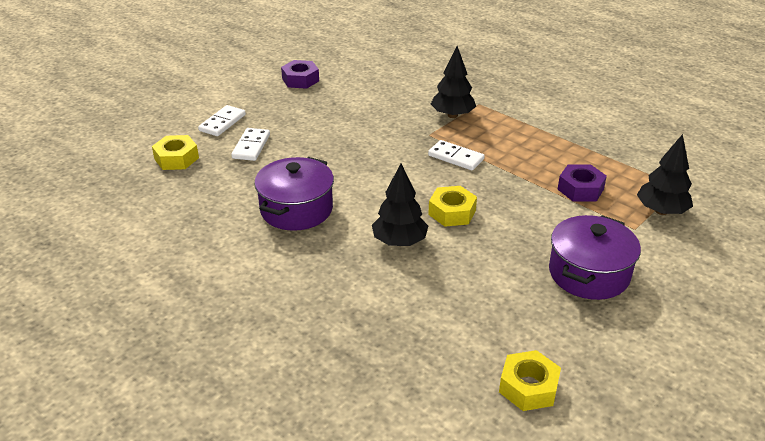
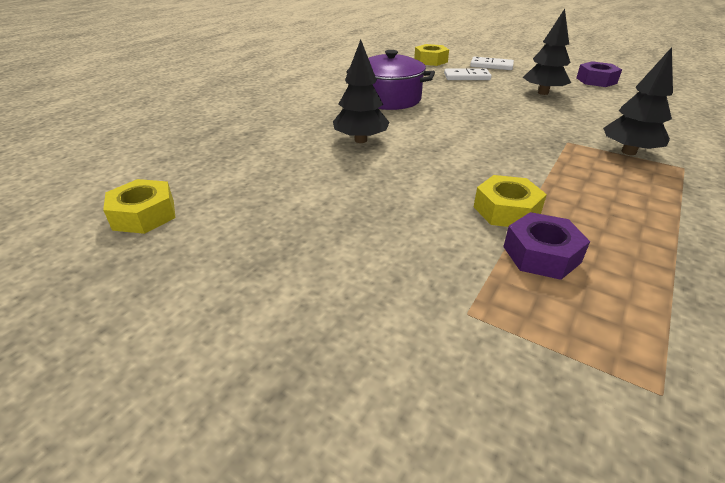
camera: 80 degrees right, 0 degrees up
(452, 212) = (423, 162): yellow nut -> yellow nut (506, 210)
(455, 157) = (534, 158): white domino -> none
(589, 273) = (337, 259): purple pot -> none
(661, 211) = (543, 353): black tree -> black tree (543, 93)

